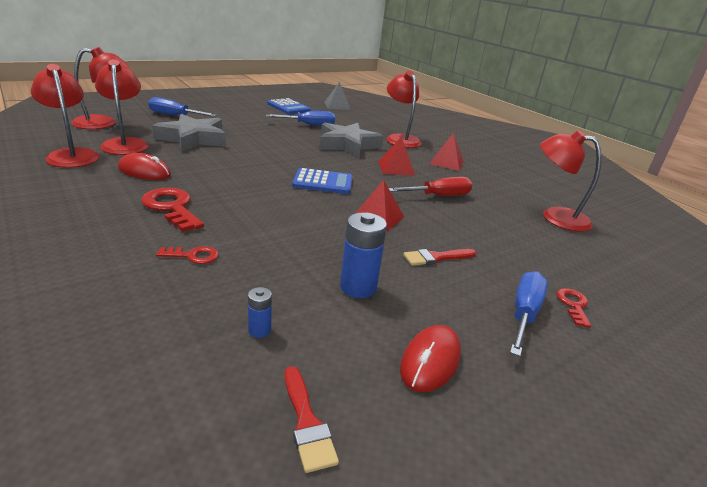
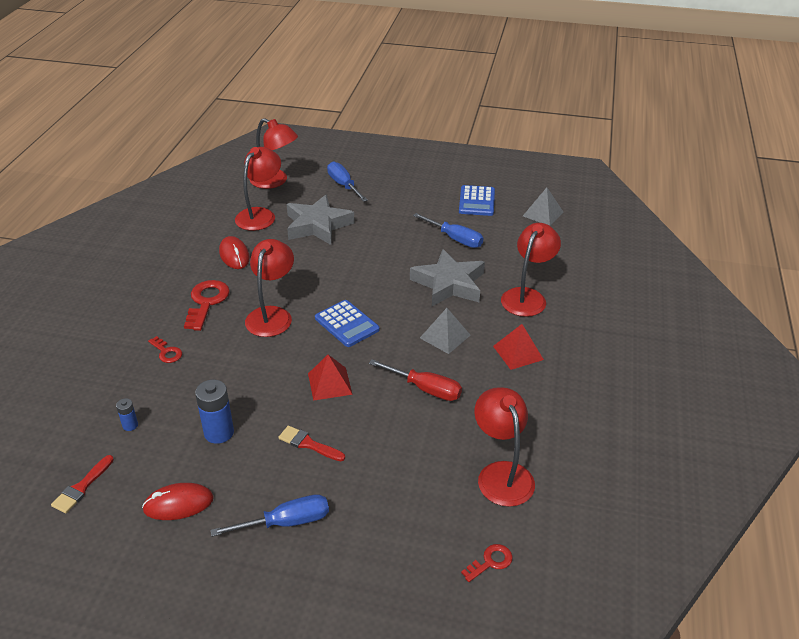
camera: 50 degrees right, 10 degrees up
(72, 155) = (211, 217): red lamp -> red lamp (272, 315)
(396, 168) = (445, 336): red pyramid -> grey pyramid
(573, 305) = (335, 544): red key -> red key (490, 562)

